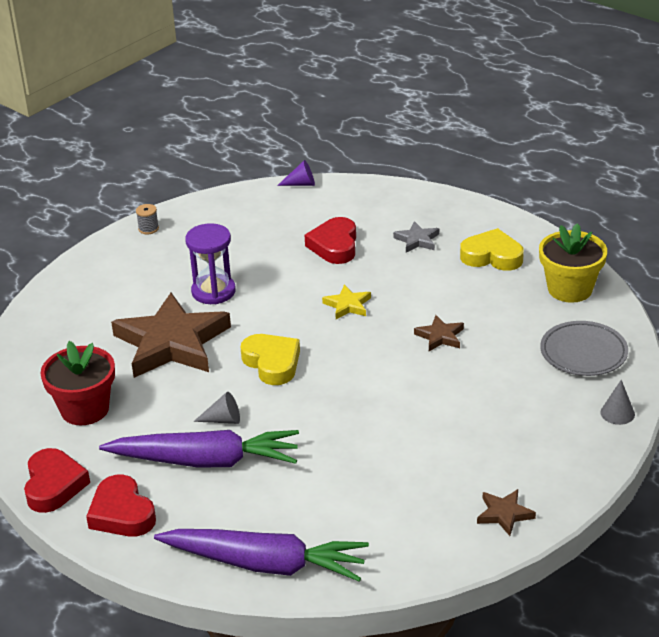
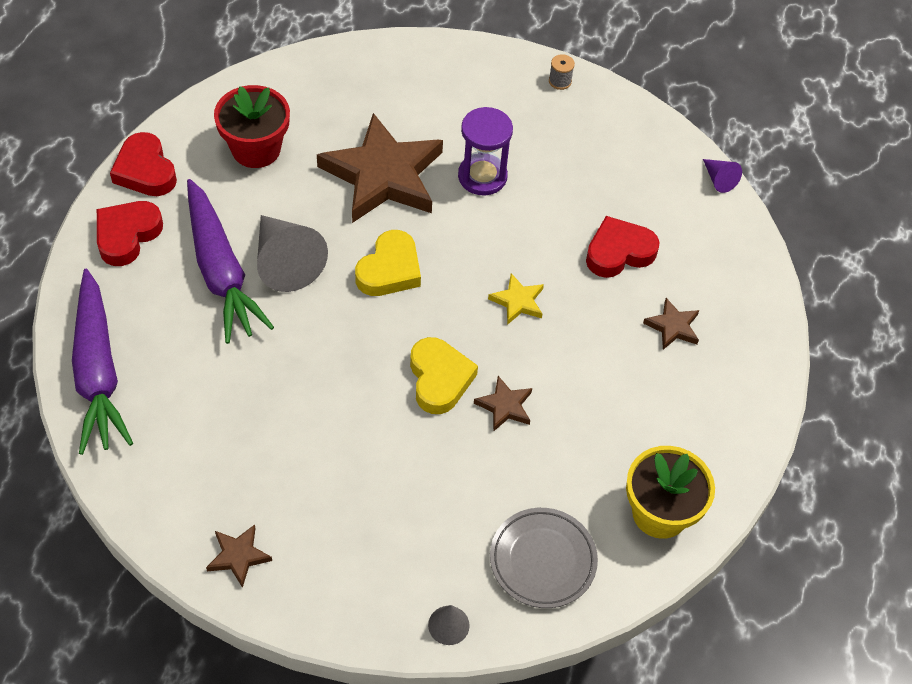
camera: 60 degrees right, 20 degrees up
(54, 485) = (145, 171): red heart -> red heart turned 90 degrees clockwise
(223, 420) = (285, 262): grey cone -> grey cone, size x2.06
(417, 240) = (673, 327): grey star -> brown star
(492, 256) = (682, 411): yellow heart -> yellow heart (439, 379)

